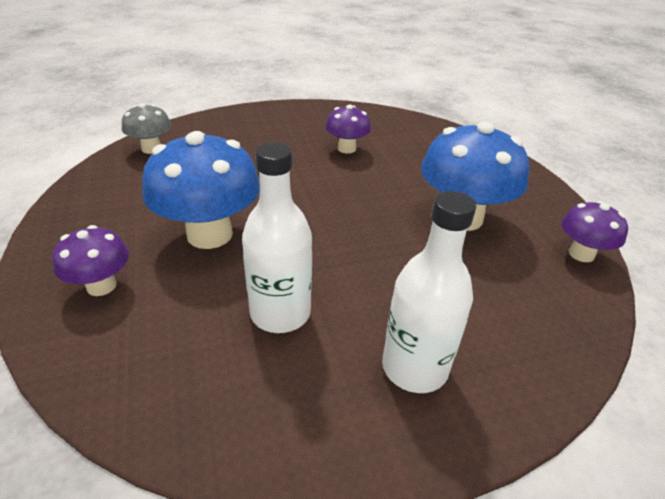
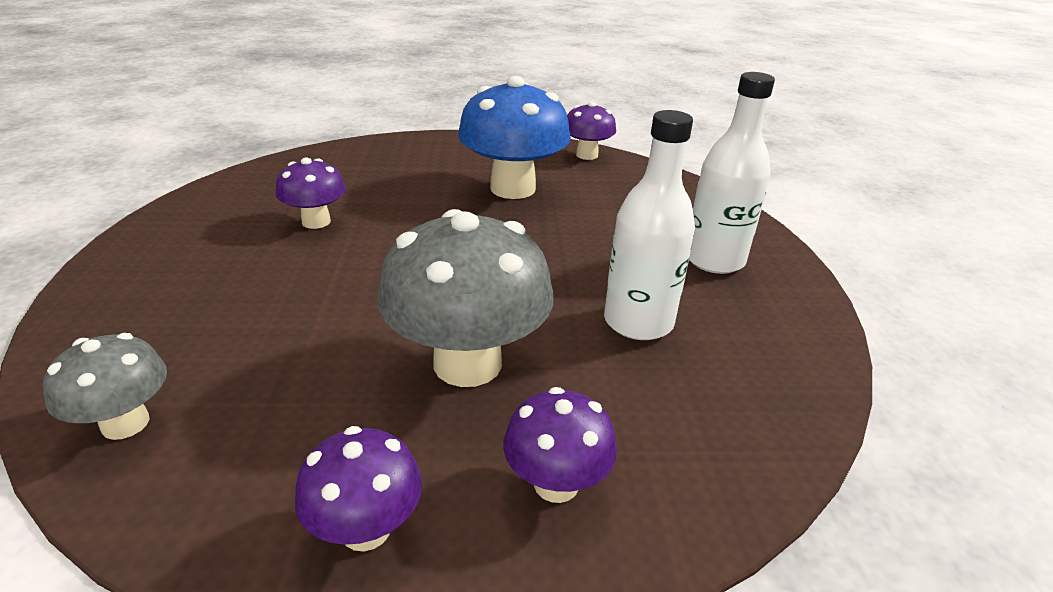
camera: 75 degrees left, 5 degrees down
(79, 225) = (366, 529): none -> purple mushroom
(209, 234) = (467, 363): blue mushroom -> grey mushroom

